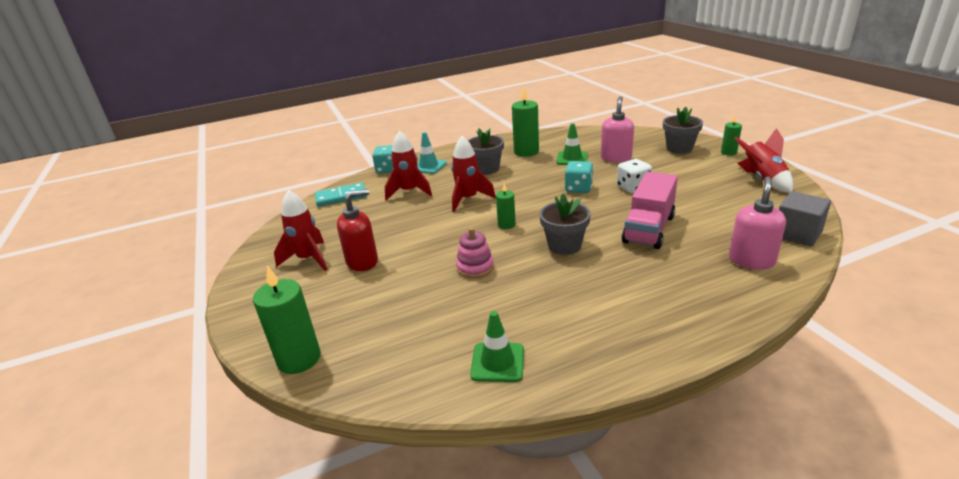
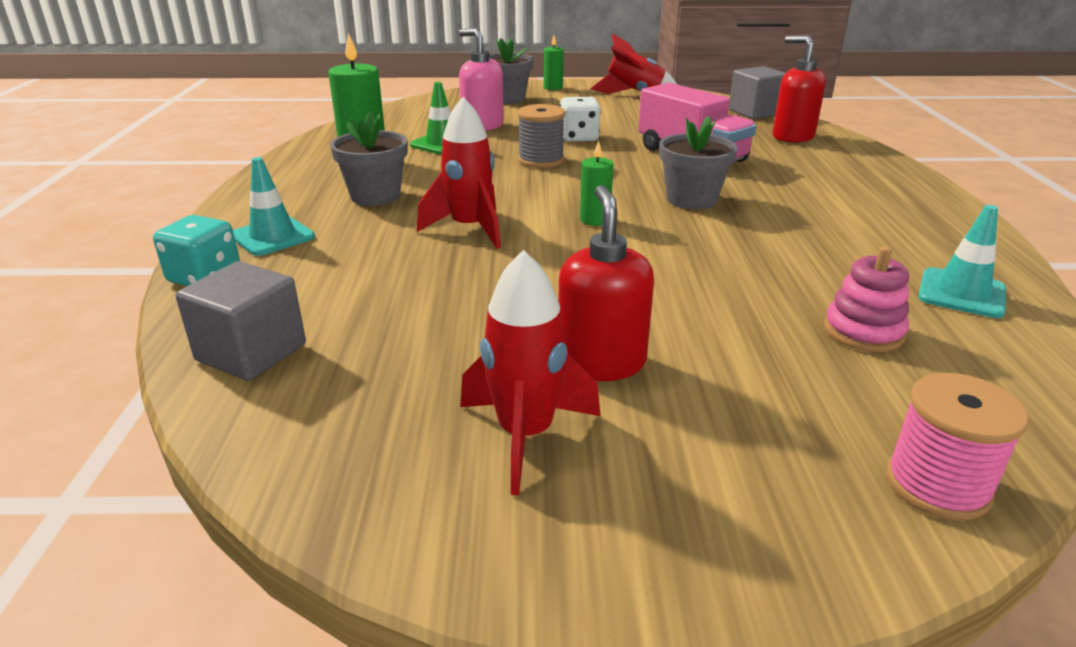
camera: 70 degrees left, 0 degrees up
(299, 359) = (937, 485): green candle -> pink spool
(341, 197) = (251, 352): turquoise domino -> grey cube
(409, 192) = (357, 272): red rocket -> none
(475, 267) = (706, 264): pink stacking toy -> pink stacking toy (863, 331)
(497, 362) = (961, 293): green traffic cone -> turquoise traffic cone
(578, 188) = (541, 160): turquoise dice -> grey spool
(751, 260) = (792, 136): pink soap dispenser -> red soap dispenser

